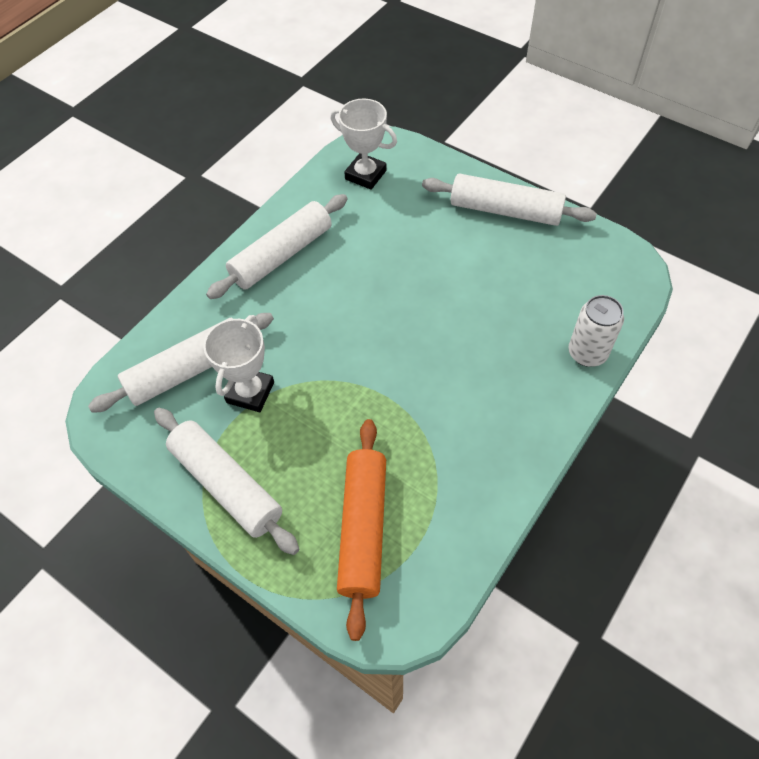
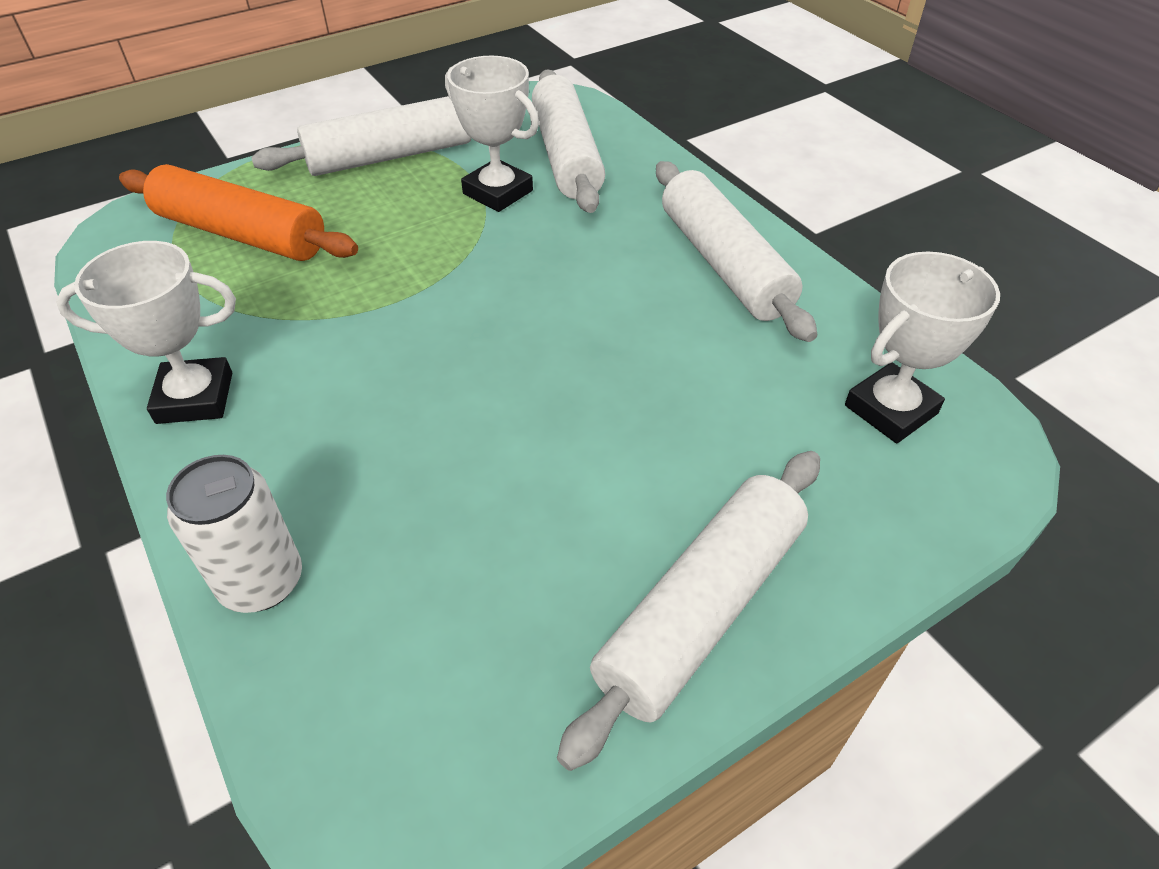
camera: 110 degrees right, 10 degrees down
(512, 451) = (195, 398): none -> white trophy

